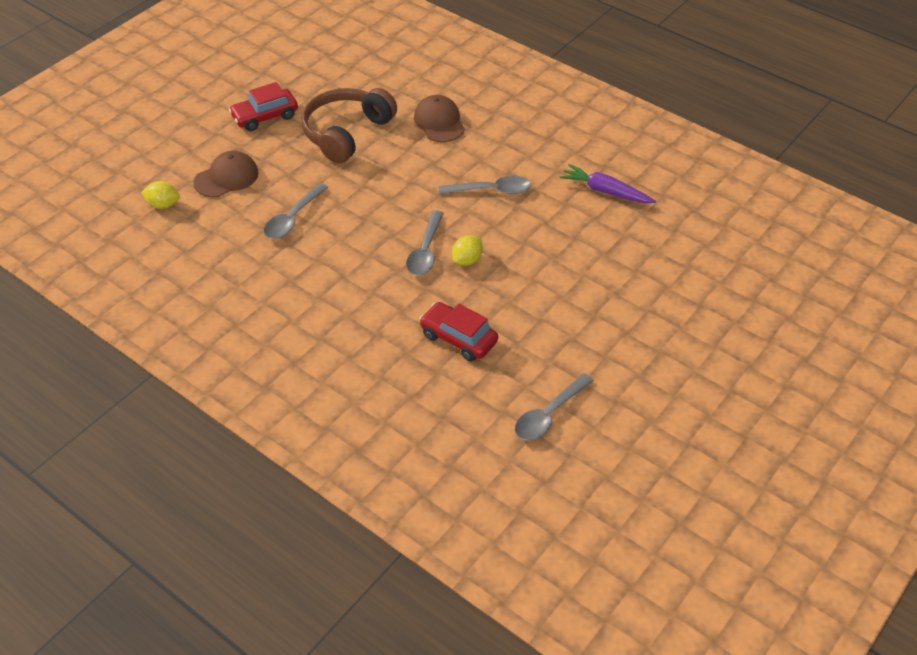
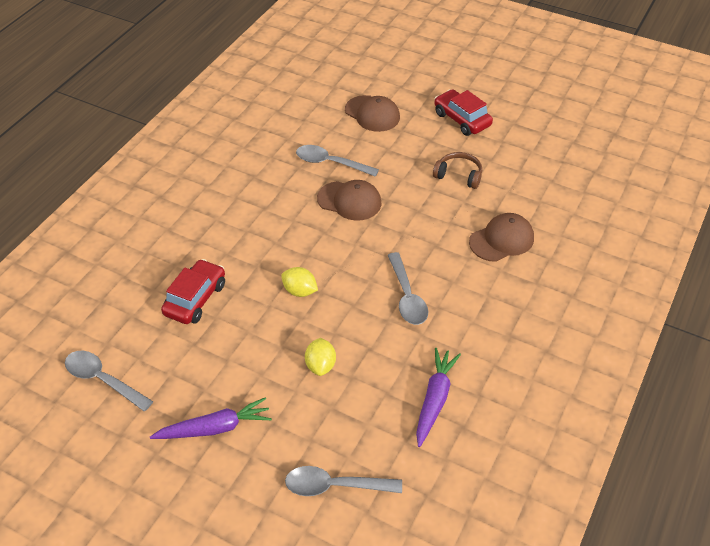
camera: 80 degrees right, 0 degrees up
(163, 205) = (329, 87): yellow lemon -> yellow lemon (320, 365)
(346, 133) = (459, 175): brown headphones -> brown headphones, size x0.52
(355, 211) = (349, 201): none -> brown cap
(425, 251) = (306, 258): grey spoon -> grey spoon (335, 486)
(616, 332) = (215, 428): none -> purple carrot

